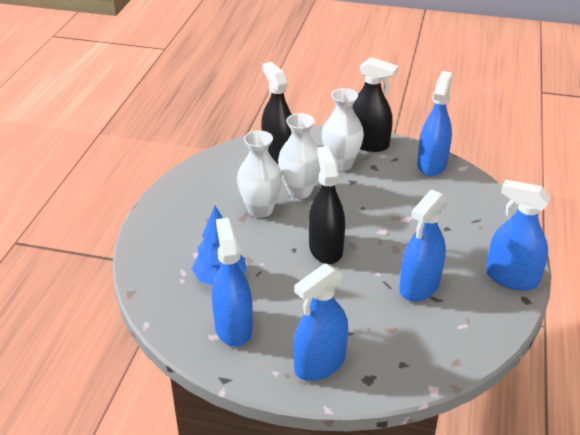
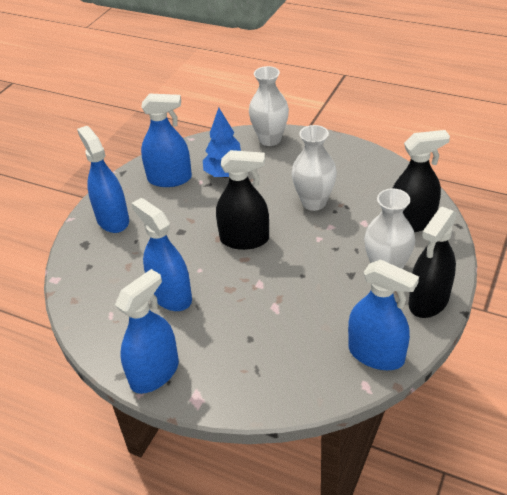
camera: 105 degrees right, 5 degrees up
(299, 191) = (339, 231): white vase -> white vase (270, 139)

